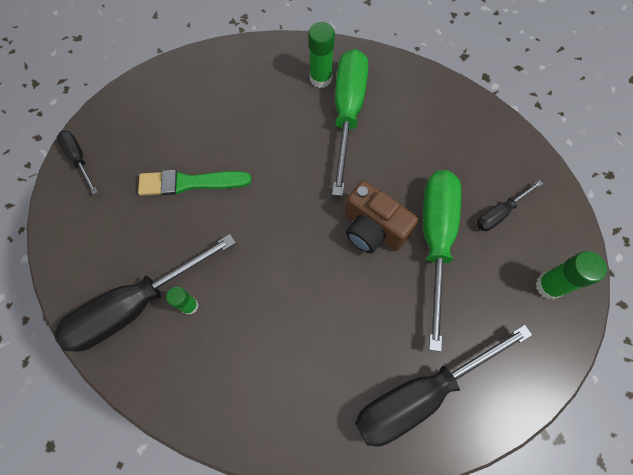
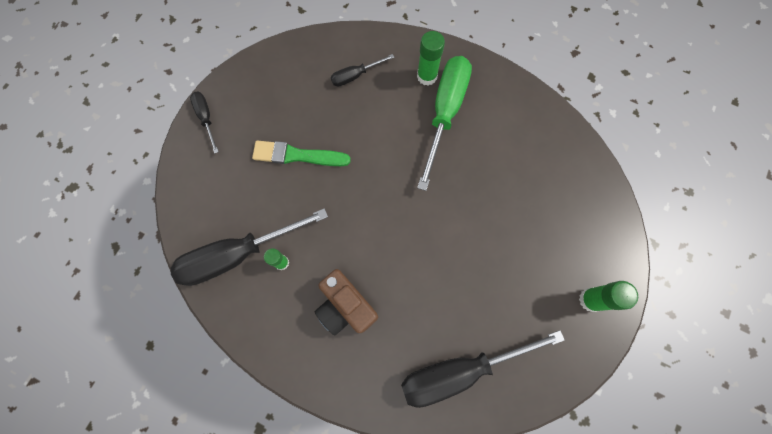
camera: 10 degrees right, 5 degrees up
(373, 229) = (447, 223): brown camera -> brown camera (346, 307)
(435, 240) = (500, 242): green screwdriver -> none
(499, 213) = (562, 227): black screwdriver -> black screwdriver (355, 76)

